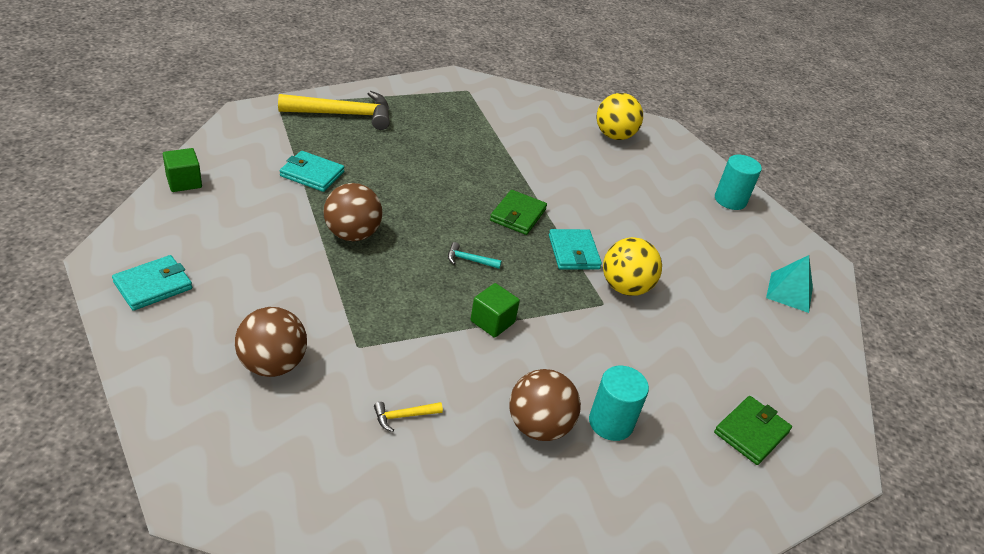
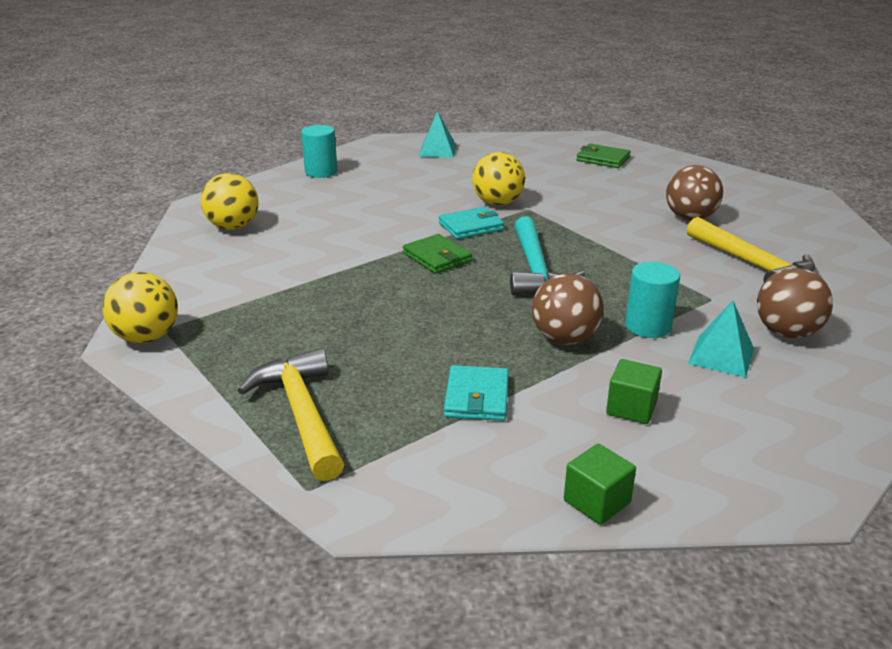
camera: 100 degrees left, 10 degrees down
(153, 285) = (795, 441): turquoise wallet -> none
(271, 304) = (721, 356): none -> turquoise pyramid
(403, 416) = (752, 264): yellow hammer -> yellow hammer, size x2.41
(461, 84) = (147, 337): none -> yellow ball
(469, 260) = (535, 269): turquoise hammer -> turquoise hammer, size x2.41
(492, 322) = (605, 247): green cube -> green cube (631, 408)
(518, 215) = (437, 257): green wallet -> green wallet turned 45 degrees clockwise
(611, 422) = (653, 197): turquoise cylinder -> turquoise cylinder (648, 326)

